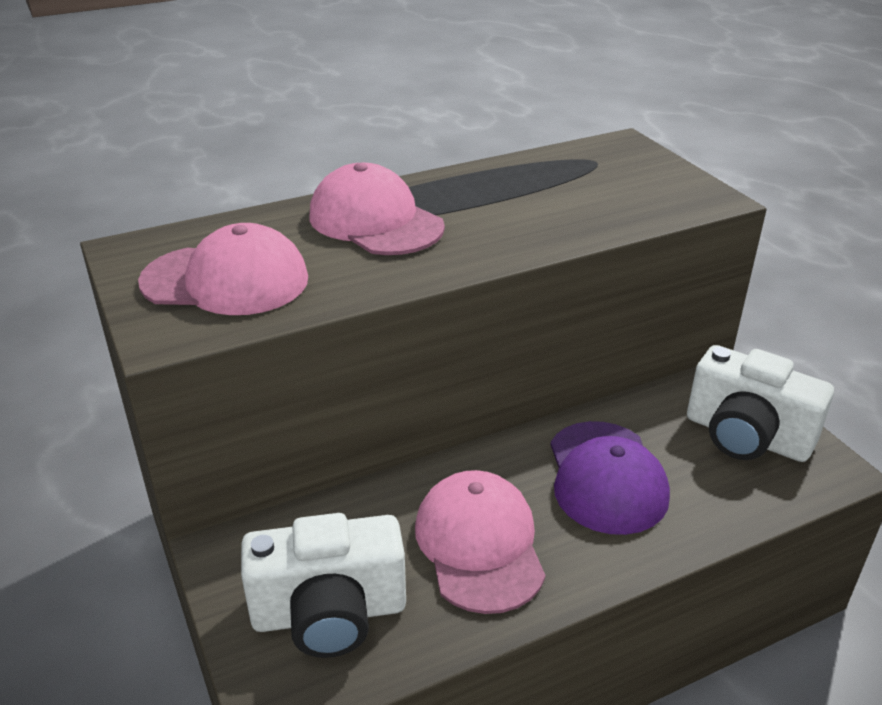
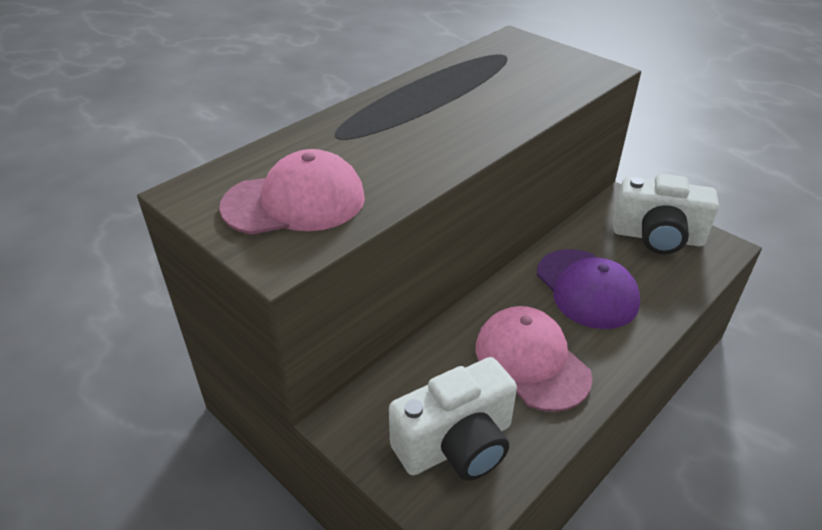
camera: 20 degrees left, 5 degrees up
(375, 221) = (378, 130): pink cap -> none

